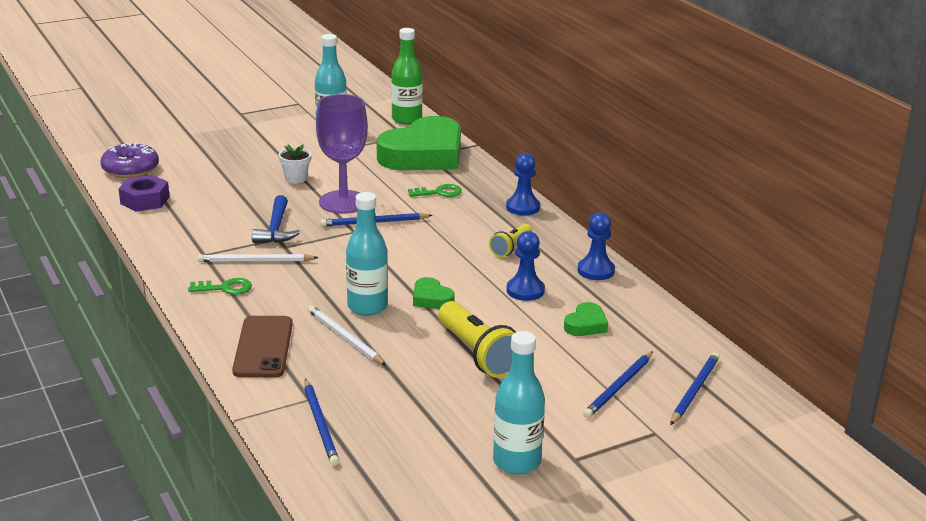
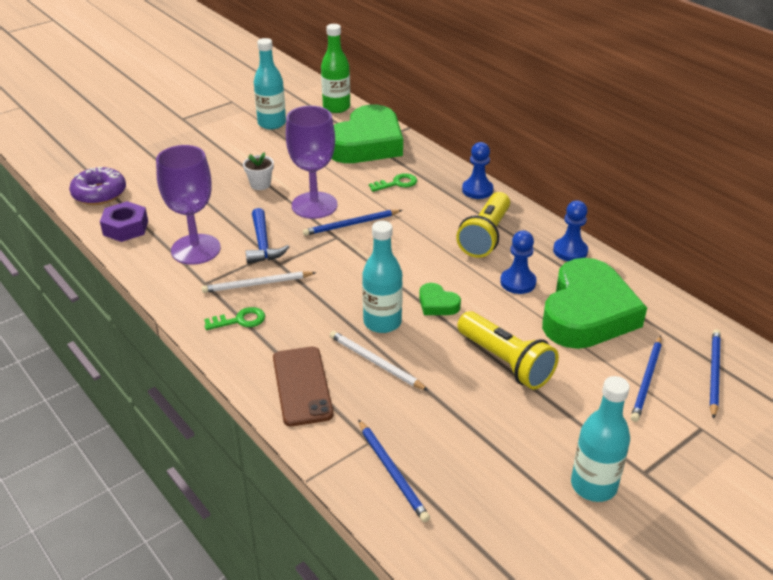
camera: 10 degrees left, 10 degrees up
(206, 226) = (195, 249): none -> purple goblet
(511, 248) = (485, 236): yellow flashlight -> yellow flashlight, size x1.75
(586, 324) = (587, 313): green heart -> green heart, size x2.46

